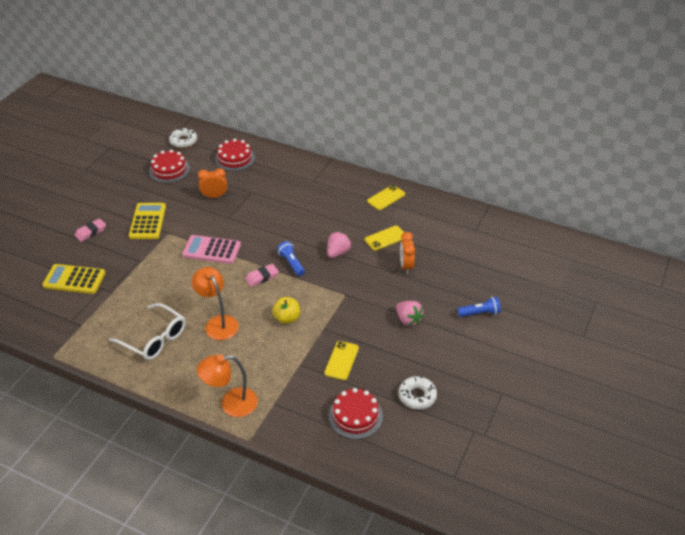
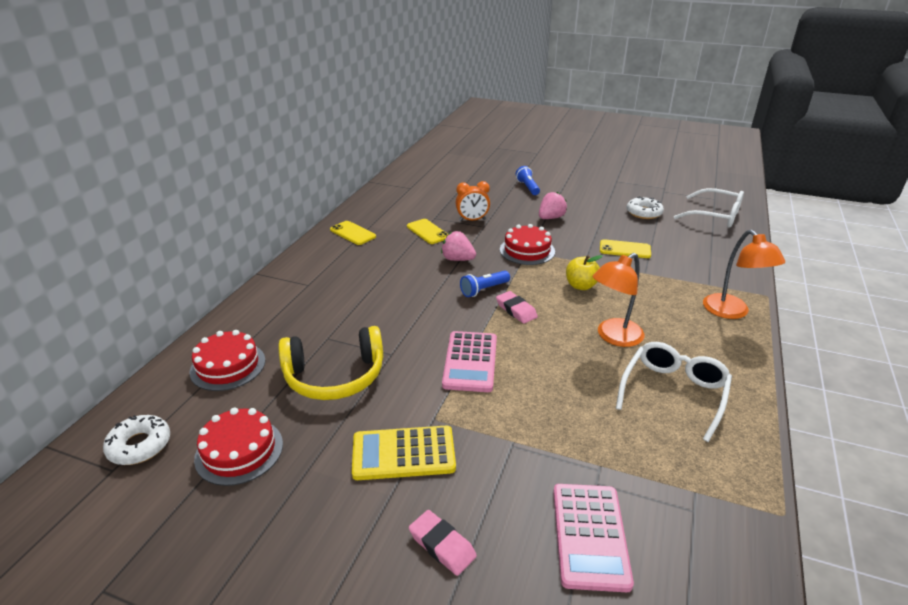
camera: 95 degrees left, 10 degrees down
(74, 279) = (589, 536): yellow calculator -> pink calculator
(214, 196) = (335, 376): orange clock -> yellow headphones
(355, 416) = (688, 239): red cake -> red cake (527, 250)
(407, 459) = (715, 216): none -> white glasses

